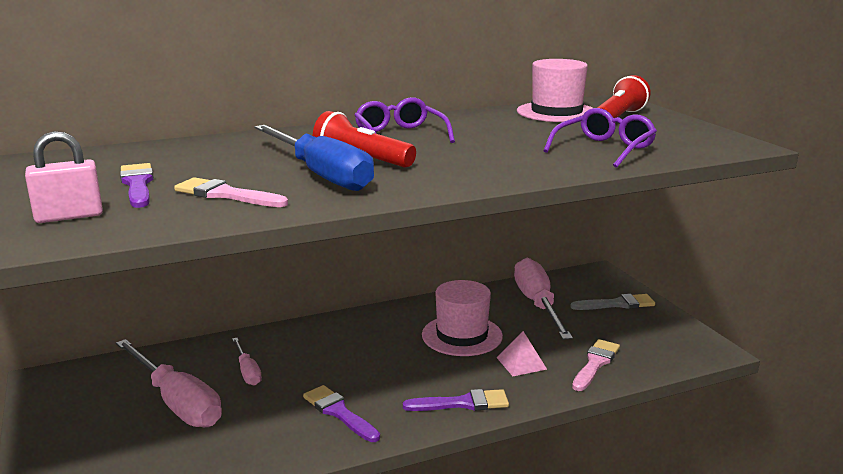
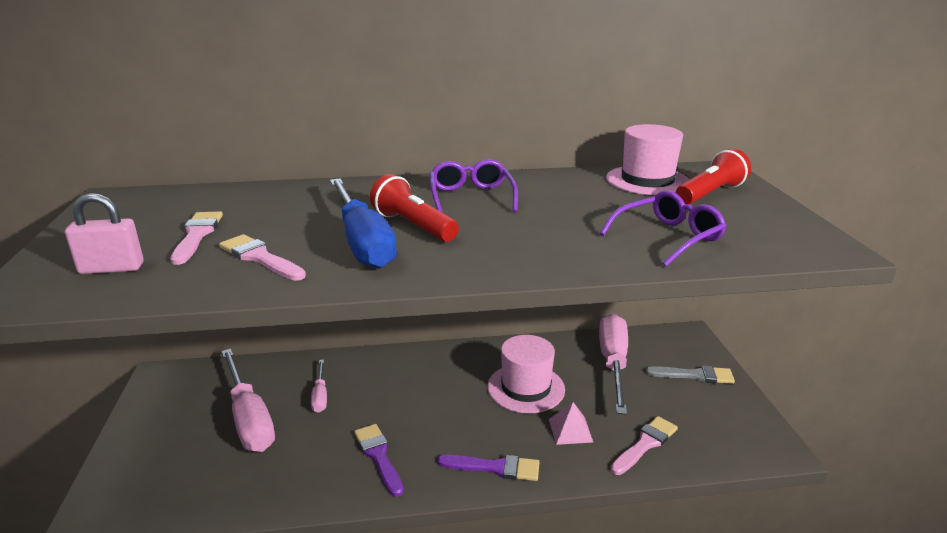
camera: 15 degrees right, 5 degrees up
(137, 184) = (197, 235): purple brush -> pink brush

